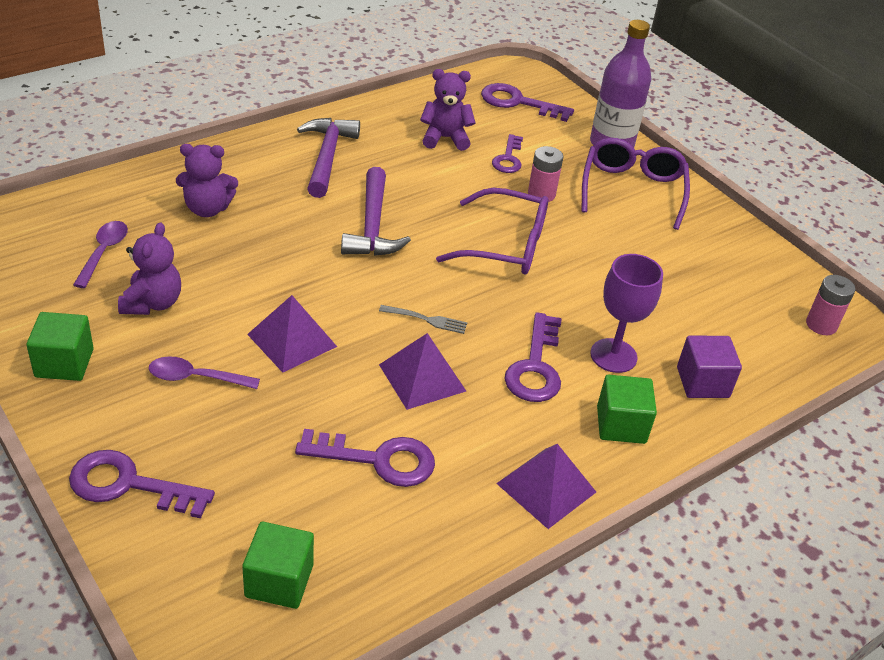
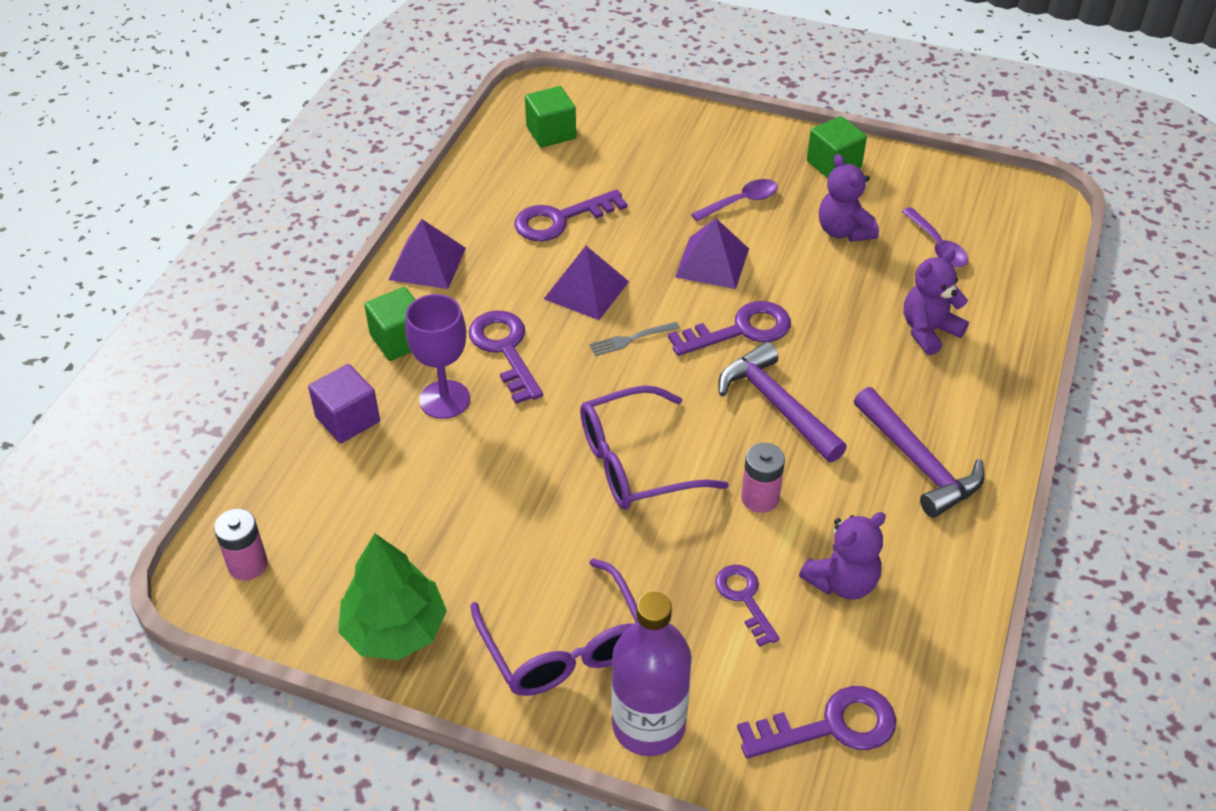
camera: 150 degrees right, 5 degrees up
(129, 485) = (694, 129): purple key -> purple key (741, 330)
(541, 194) = (660, 563): pink battery -> pink battery (760, 498)
(732, 244) = (395, 629): none -> green tree

